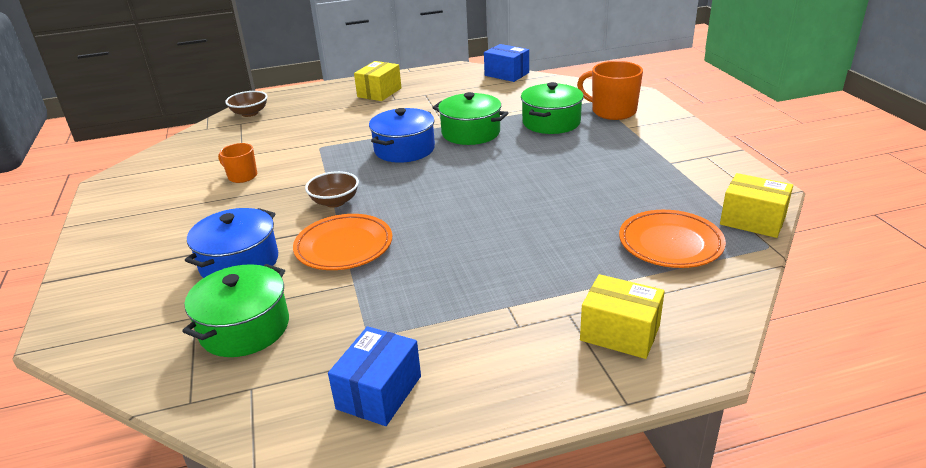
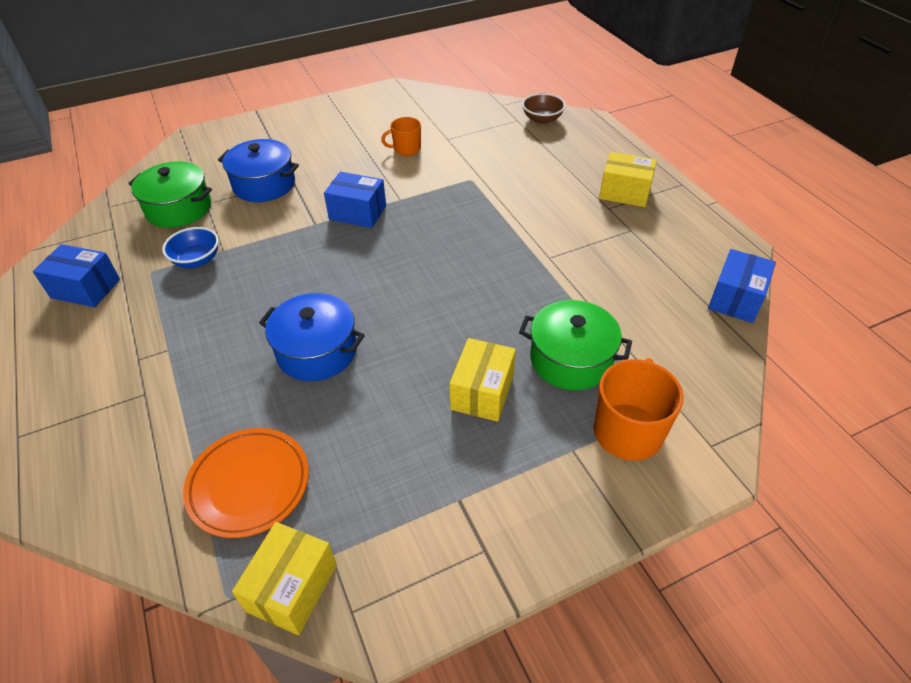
camera: 80 degrees right, 15 degrees up
(242, 176) = (406, 149): orange mug -> orange mug turned 120 degrees counterclockwise
(335, 202) = (358, 213): brown bowl -> blue box
(344, 247) = (279, 234): orange plate -> none
(362, 301) = (197, 260): none -> blue bowl
(404, 149) = (472, 238): blue pot -> blue pot (317, 351)
(471, 133) = (523, 284): green pot -> none
(620, 333) = (106, 433): yellow box -> yellow box (482, 392)

